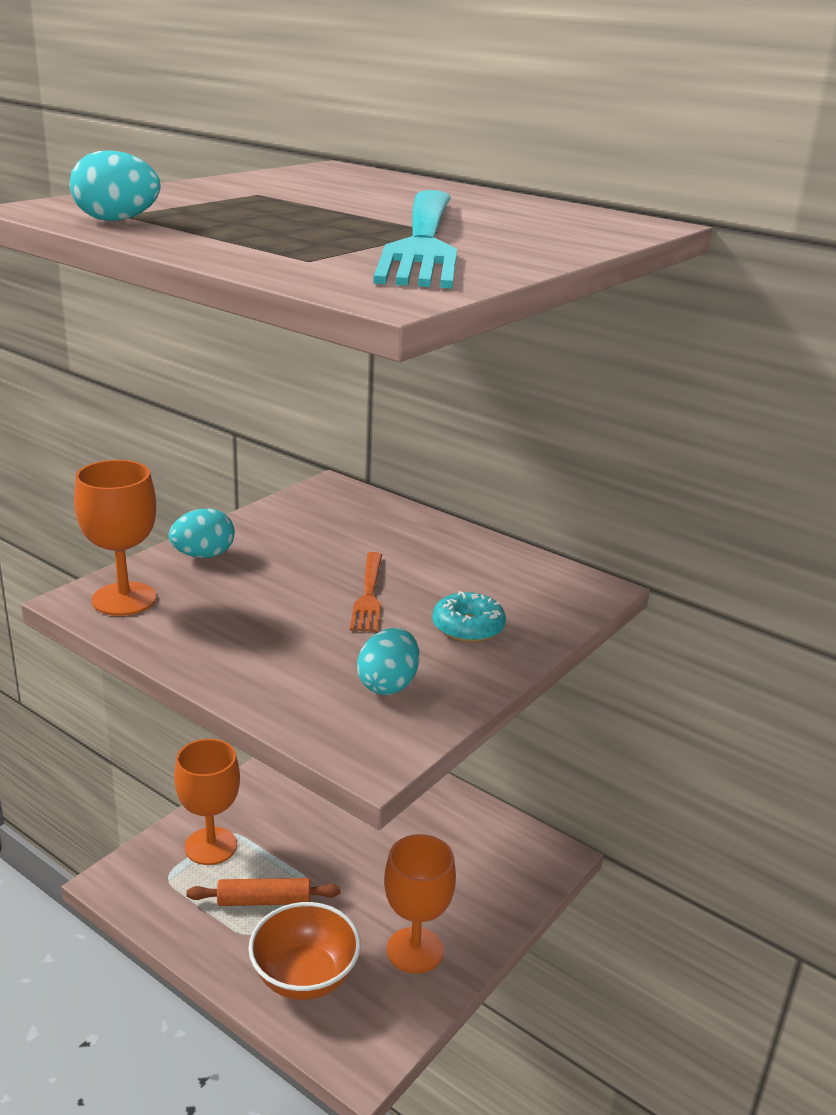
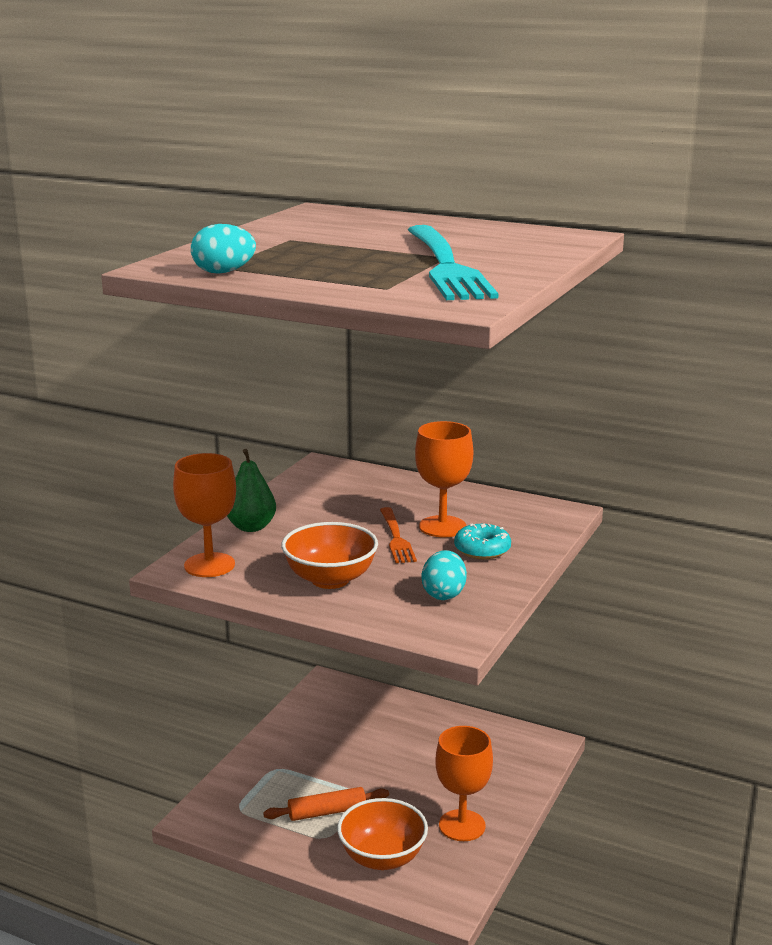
camera: 10 degrees left, 5 degrees down
(203, 555) = (251, 527): turquoise egg -> green pear
(211, 846) = (265, 781): orange goblet -> orange goblet (442, 527)
(257, 641) = (330, 579): none -> orange bowl

